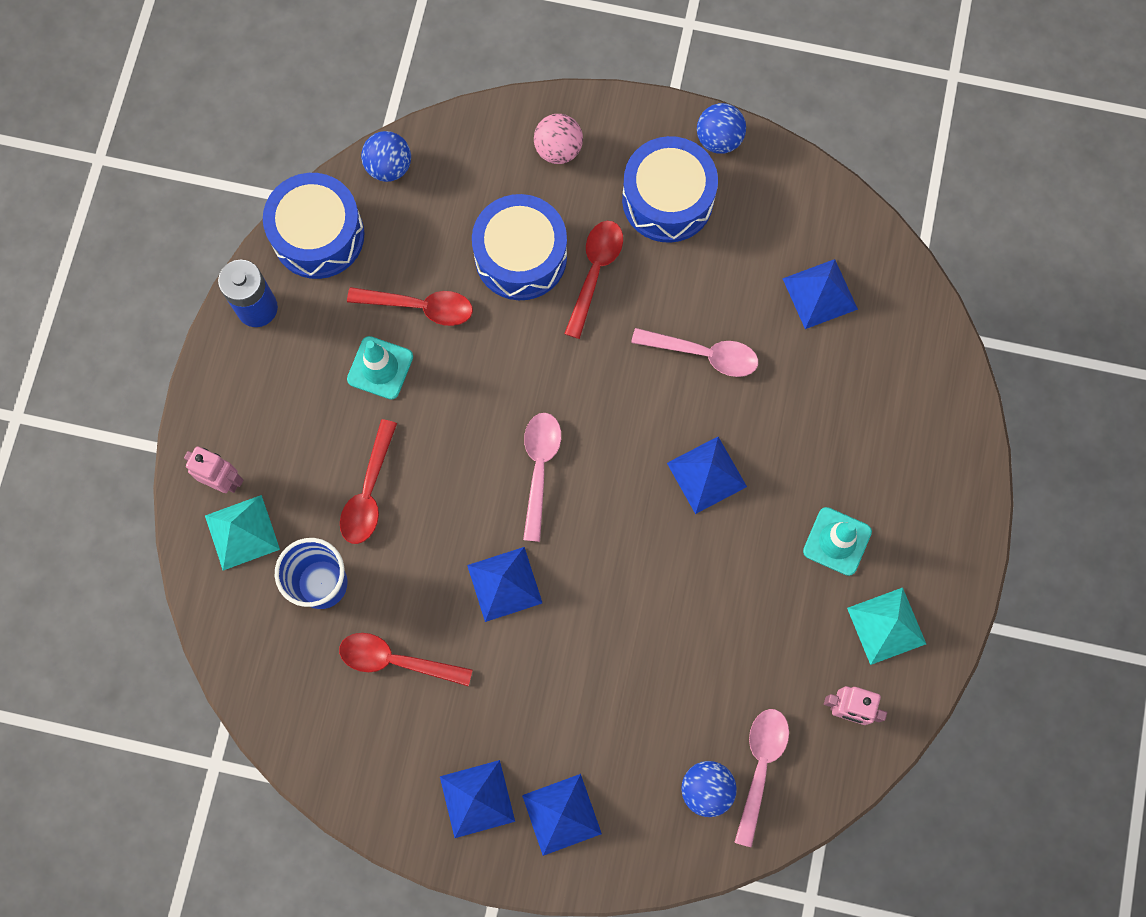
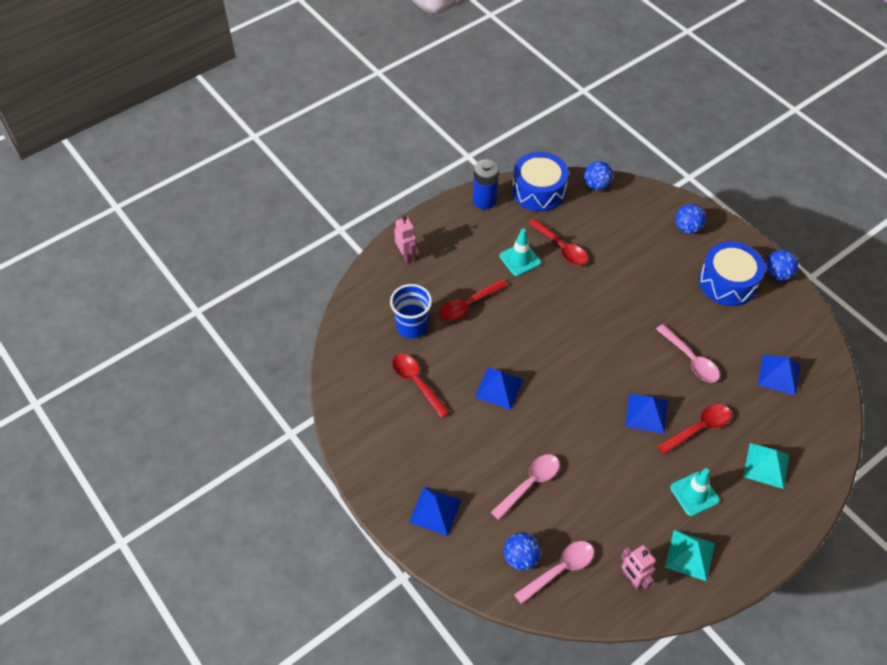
camera: 40 degrees right, 20 degrees down
(242, 532) = (395, 281): turquoise pyramid -> turquoise pyramid (766, 465)
(477, 799) = (400, 471): blue pyramid -> none
(521, 256) = (629, 259): blue drum -> none
(539, 468) = (561, 351): pink spoon -> pink spoon (529, 483)
(558, 149) = (687, 228): pink ball -> blue ball
(595, 272) = (662, 288): red spoon -> red spoon (699, 428)

